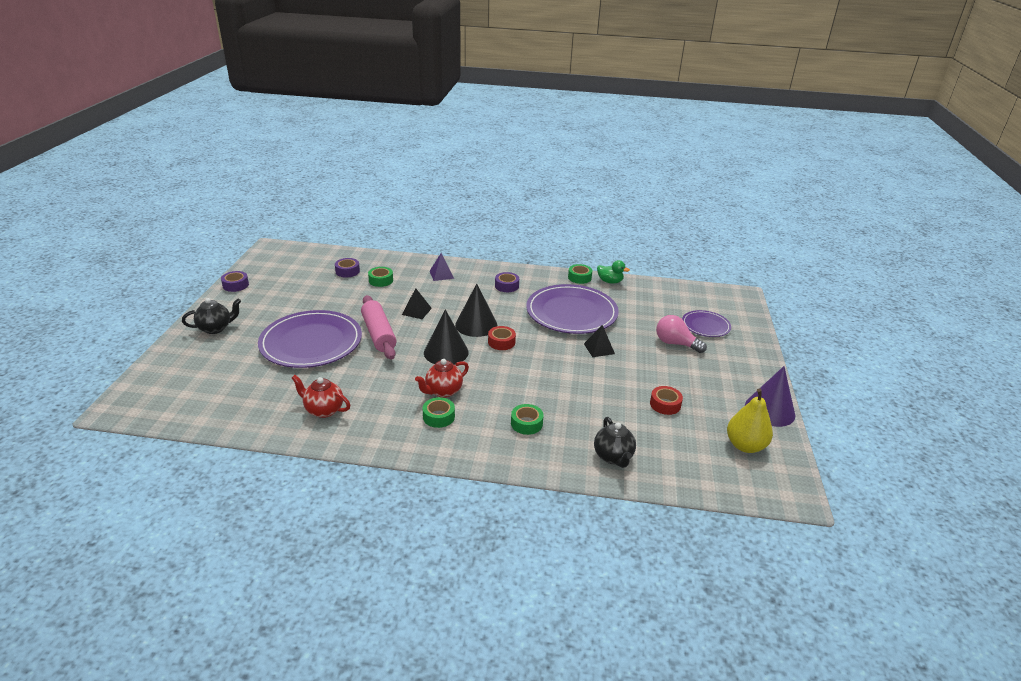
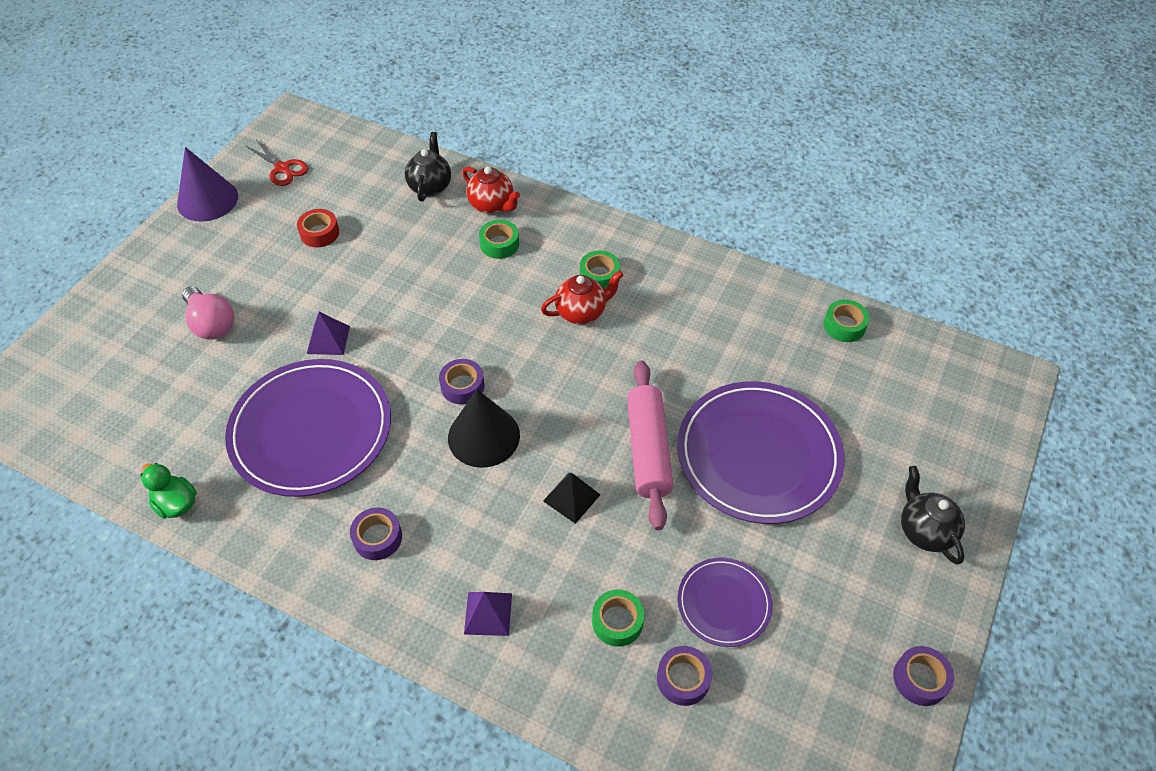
camera: 160 degrees left, 20 degrees up
(215, 328) = (924, 531): black teapot -> black teapot turned 75 degrees clockwise
(323, 410) = (740, 316): red teapot -> red teapot (492, 205)
(446, 352) = (554, 384): black cone -> none
(501, 342) = (462, 386): red tape -> purple tape
(579, 277) = (223, 531): green tape -> green tape (844, 325)
(599, 348) = (328, 340): black pyramid -> purple pyramid
(705, 325) = (130, 349): purple plate -> purple plate (724, 603)
(745, 446) = (282, 168): yellow pear -> red scissors

